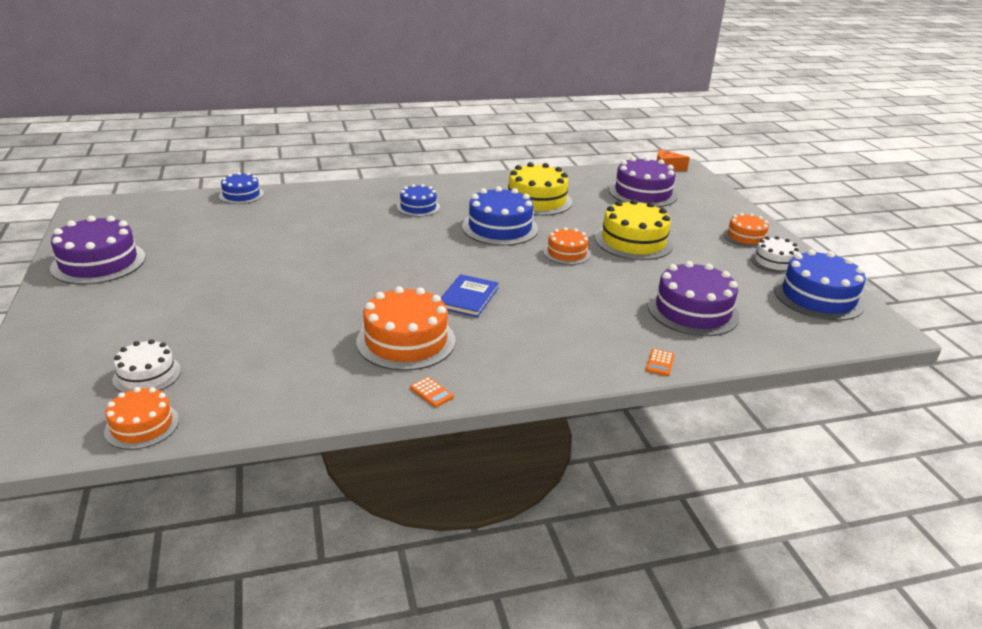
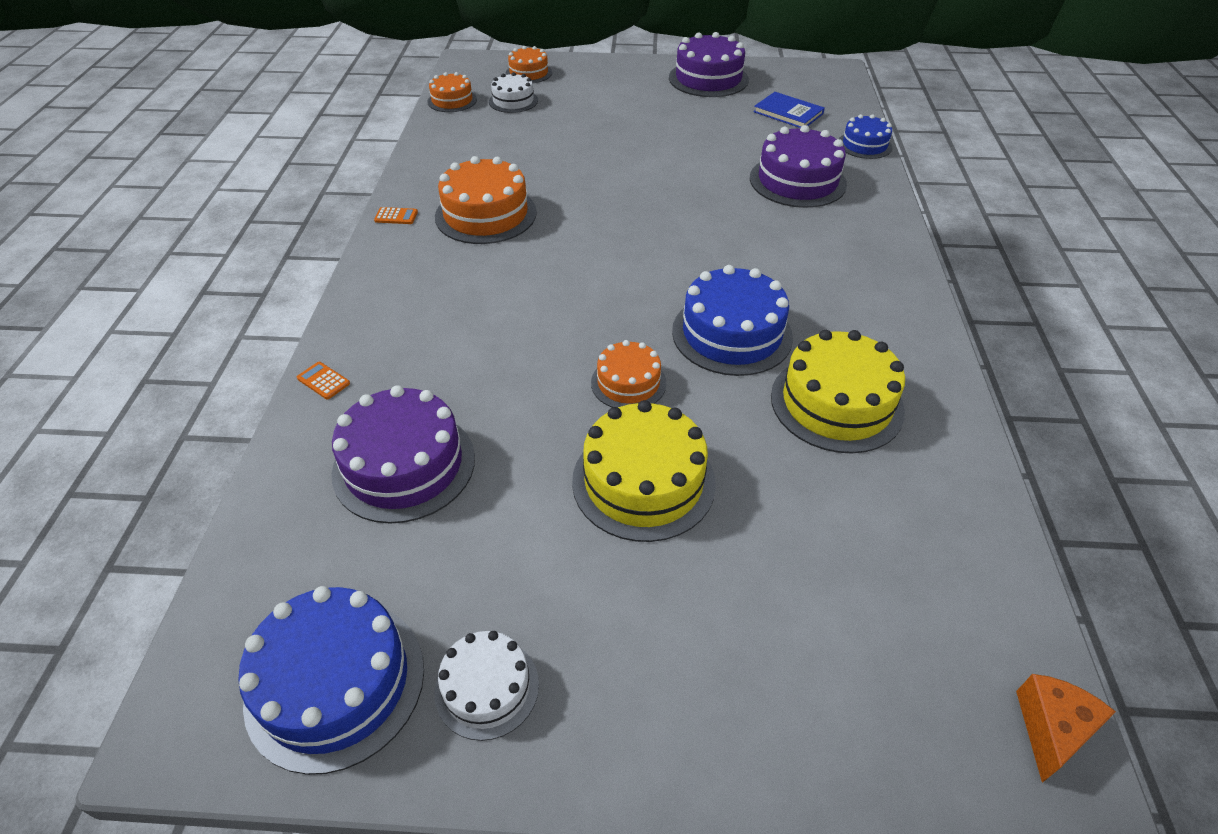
camera: 110 degrees right, 15 degrees up
(418, 207) = (816, 269): blue cake -> none
(431, 392) = (396, 216): orange calculator -> orange calculator turned 150 degrees counterclockwise
(468, 298) = (547, 267): blue book -> blue book (788, 113)
(643, 193) = (871, 592): purple cake -> purple cake (797, 181)
(746, 237) = (609, 697): orange cake -> orange cake (528, 73)

